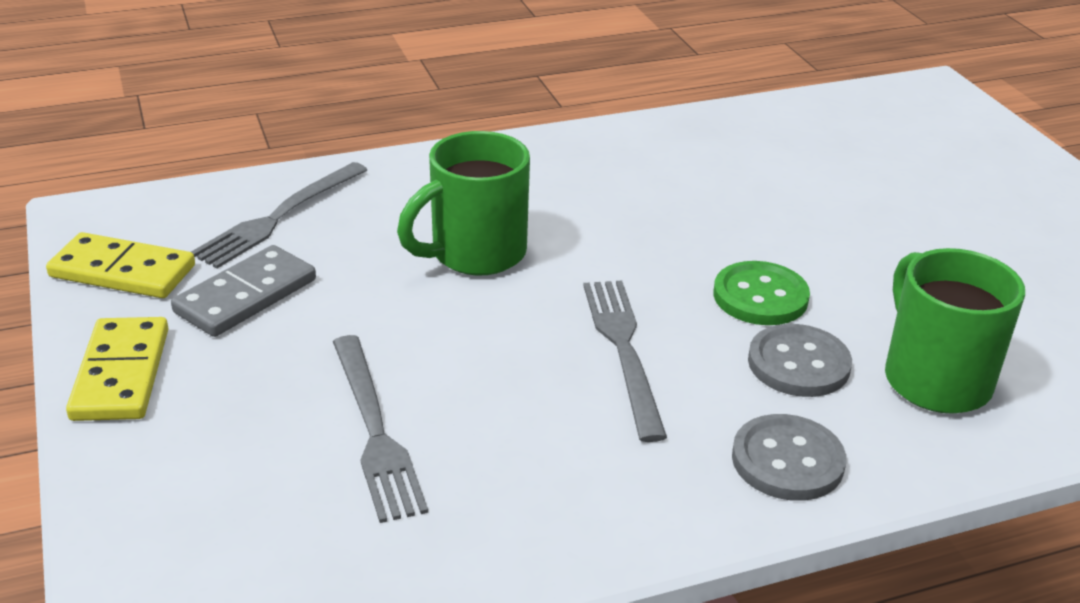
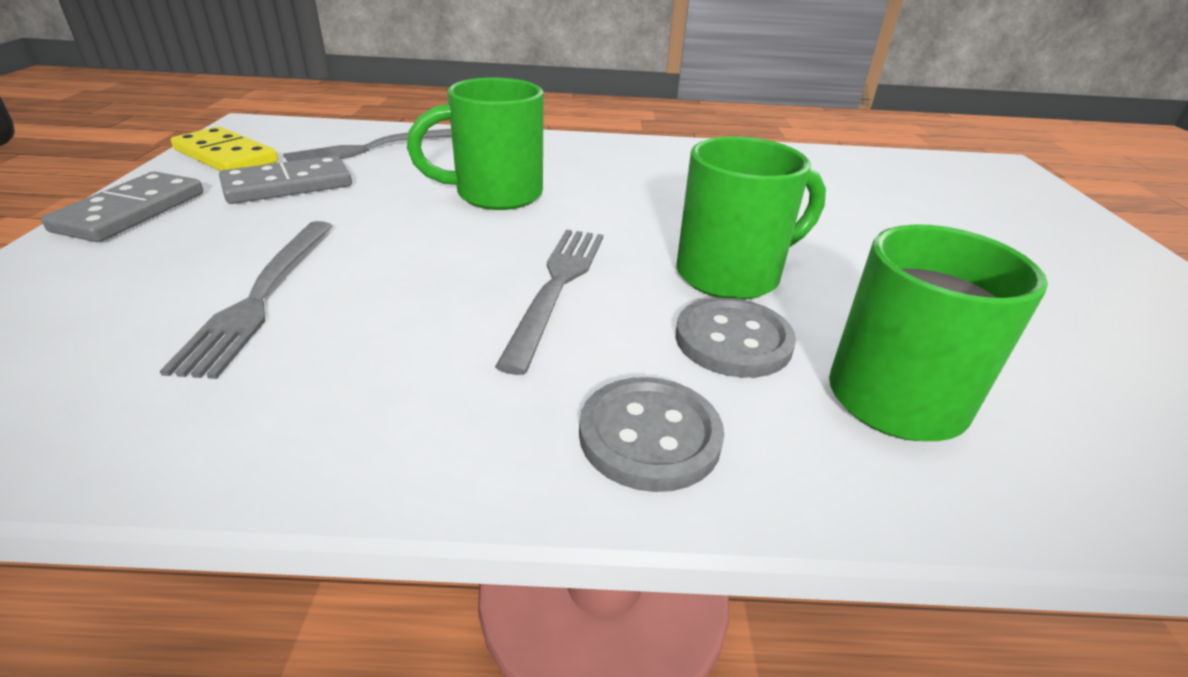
camera: 20 degrees right, 0 degrees up
(121, 374) = (131, 212): yellow domino -> grey domino
(760, 296) = (732, 275): green button -> green mug

